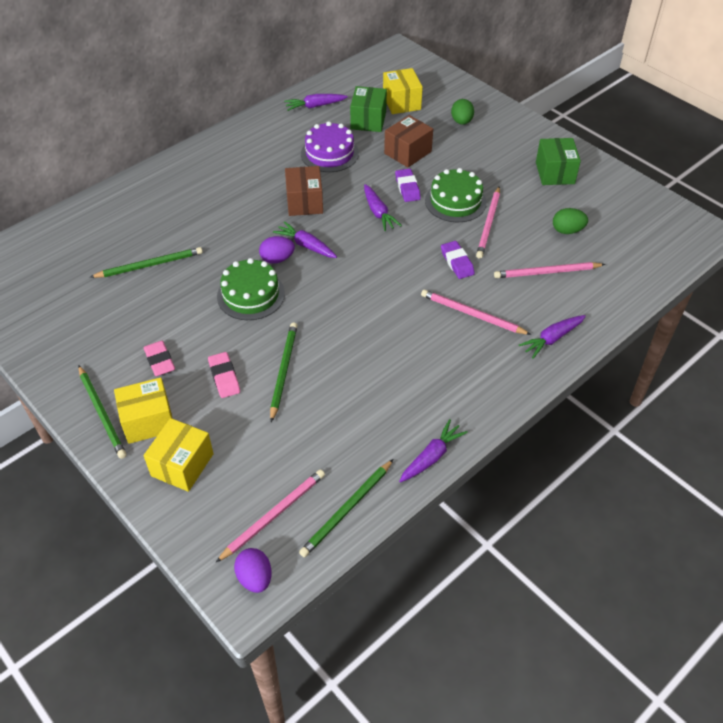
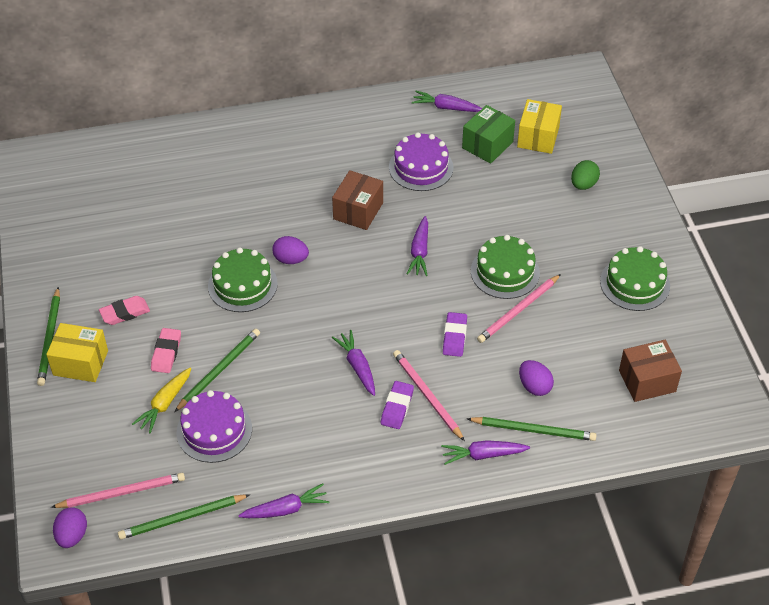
camera: 30 degrees right, 0 degrees up
(150, 265) = (177, 217): green pencil -> green pencil (534, 430)
(160, 361) = (125, 313): pink eraser -> pink eraser turned 60 degrees clockwise
(182, 465) = (81, 414): yellow box -> none
(255, 420) = (165, 404): none -> yellow carrot
(306, 246) = (326, 257): purple carrot -> purple carrot (357, 367)
(317, 421) = (214, 430): none -> purple cake
(407, 188) = (468, 237): purple eraser -> purple eraser (397, 407)
(408, 152) = (499, 198): brown box -> brown box (647, 381)
(546, 272) = (534, 386): pink pencil -> purple egg
(555, 173) = (635, 283): green box -> green cake
(567, 230) = (593, 352): green egg -> none

